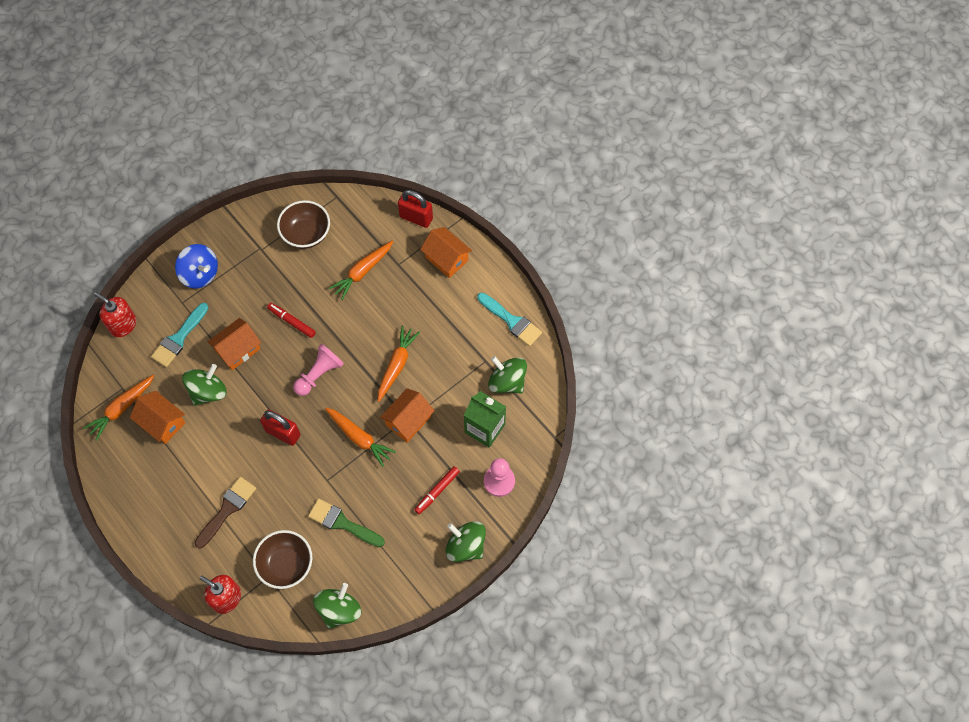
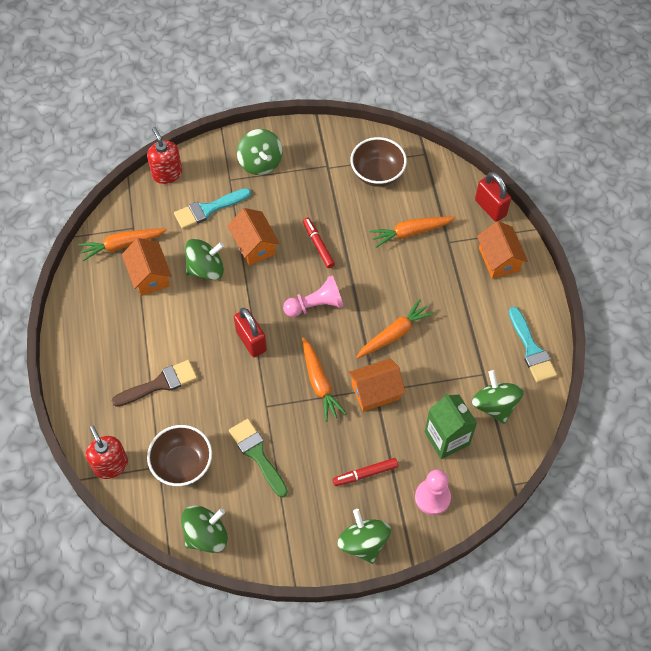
camera: 30 degrees right, 5 degrees down
(200, 274) = (260, 163): blue spinning top -> green spinning top
(238, 349) = (254, 245): orange house -> orange house turned 75 degrees clockwise

